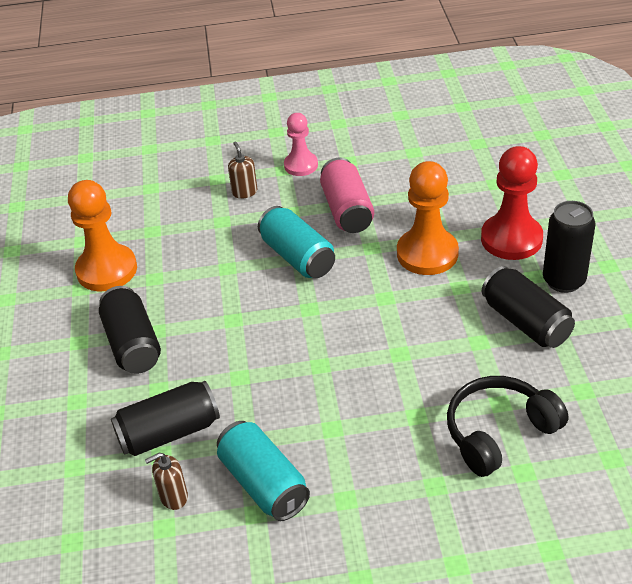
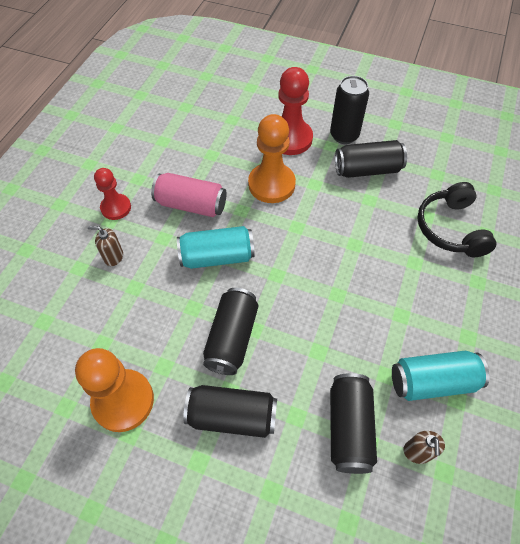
camera: 65 degrees left, 15 degrees up
(212, 308) = (232, 338): none -> black can
(301, 165) = (116, 208): pink pawn -> red pawn

